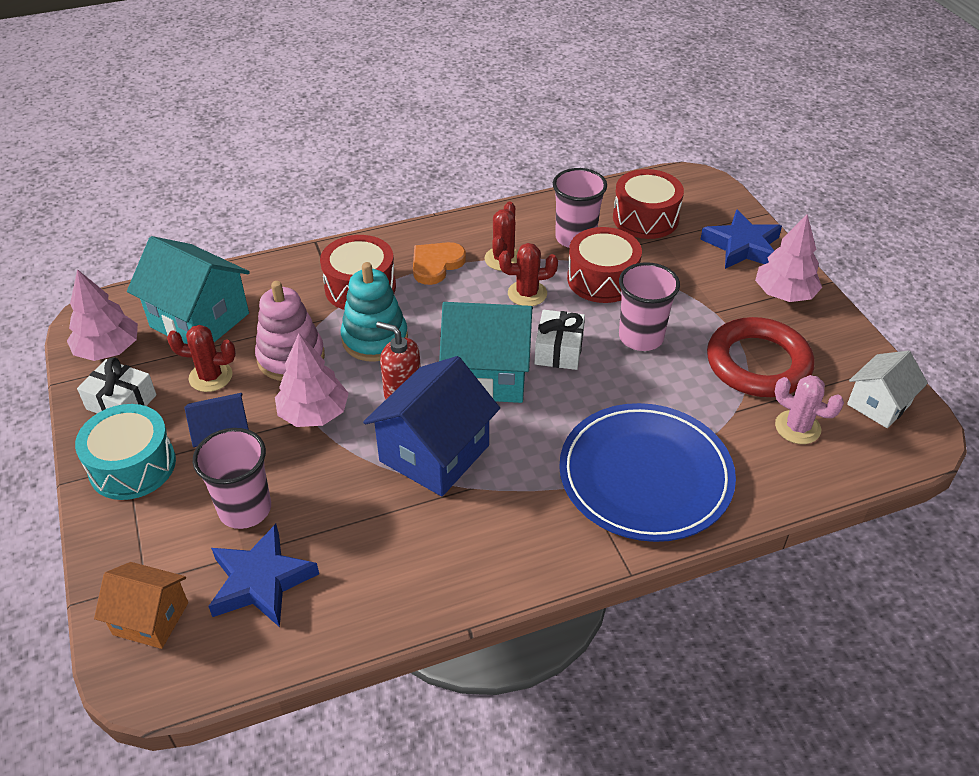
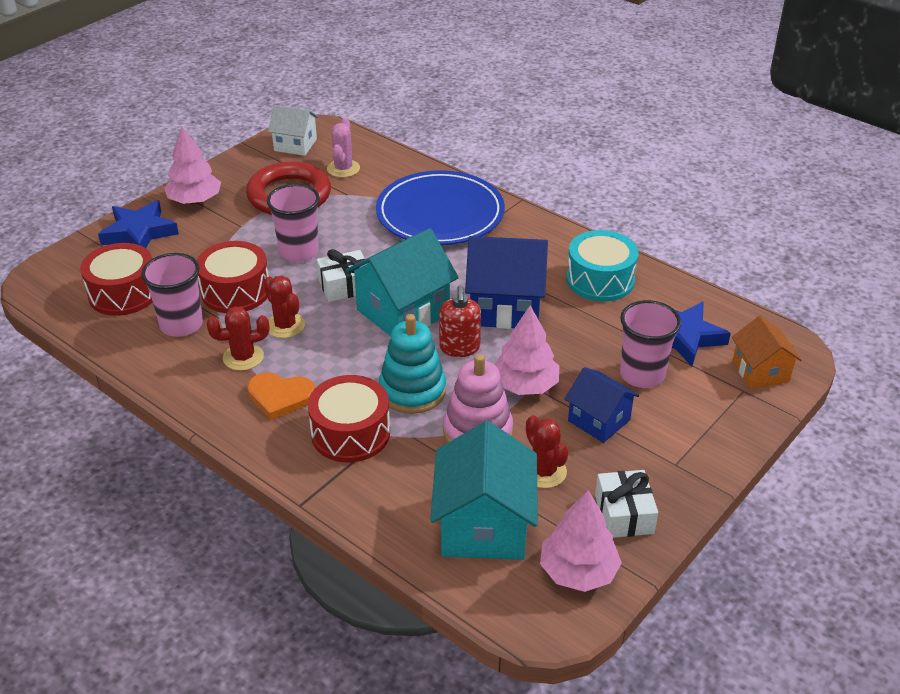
camera: 120 degrees left, 5 degrees down
(132, 466) = (672, 460): turquoise drum -> turquoise drum (600, 280)
(487, 374) = (403, 312): turquoise house -> turquoise house turned 75 degrees clockwise

